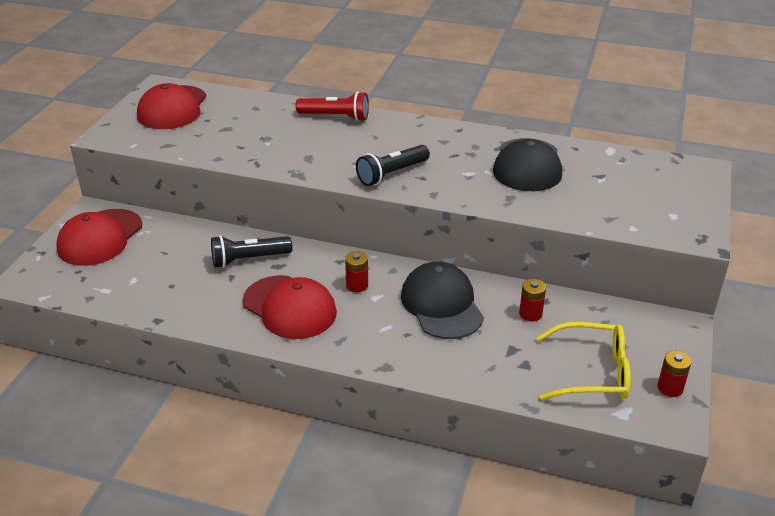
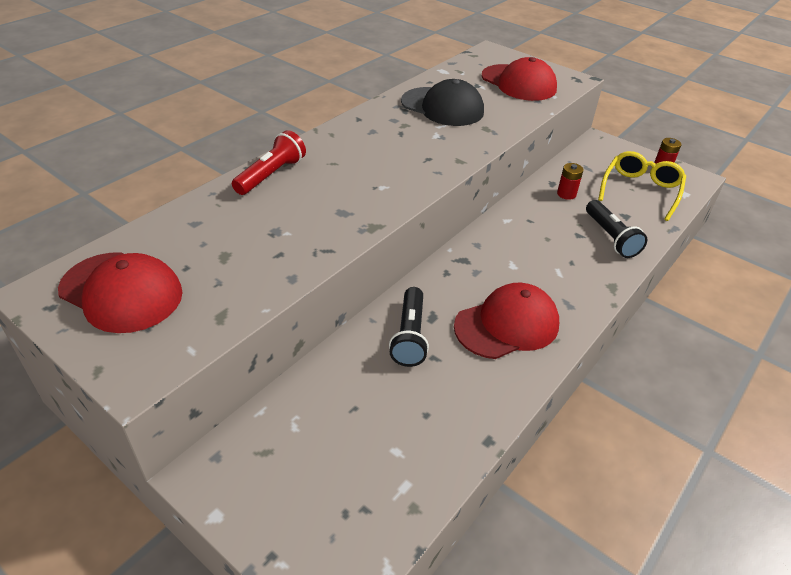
camera: 70 degrees left, 5 degrees up
(100, 238) = (278, 474): red cap -> red cap (518, 83)
(357, 285) = (490, 272): red battery -> none
(391, 174) = (411, 172): black flashlight -> black flashlight (610, 237)
(442, 305) = (538, 232): black cap -> none

